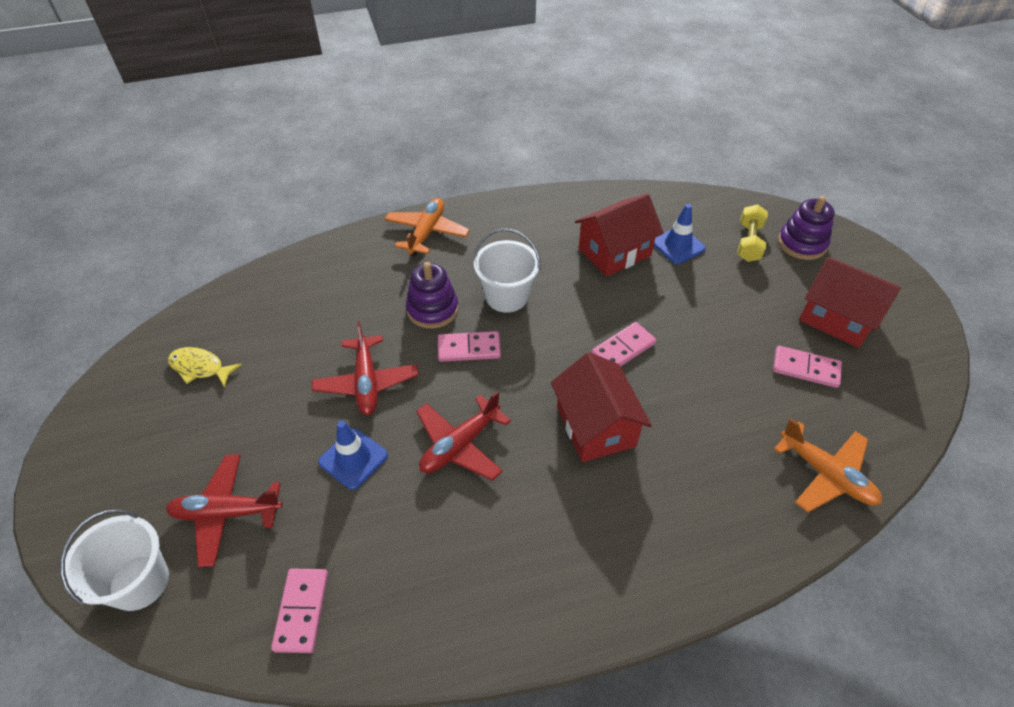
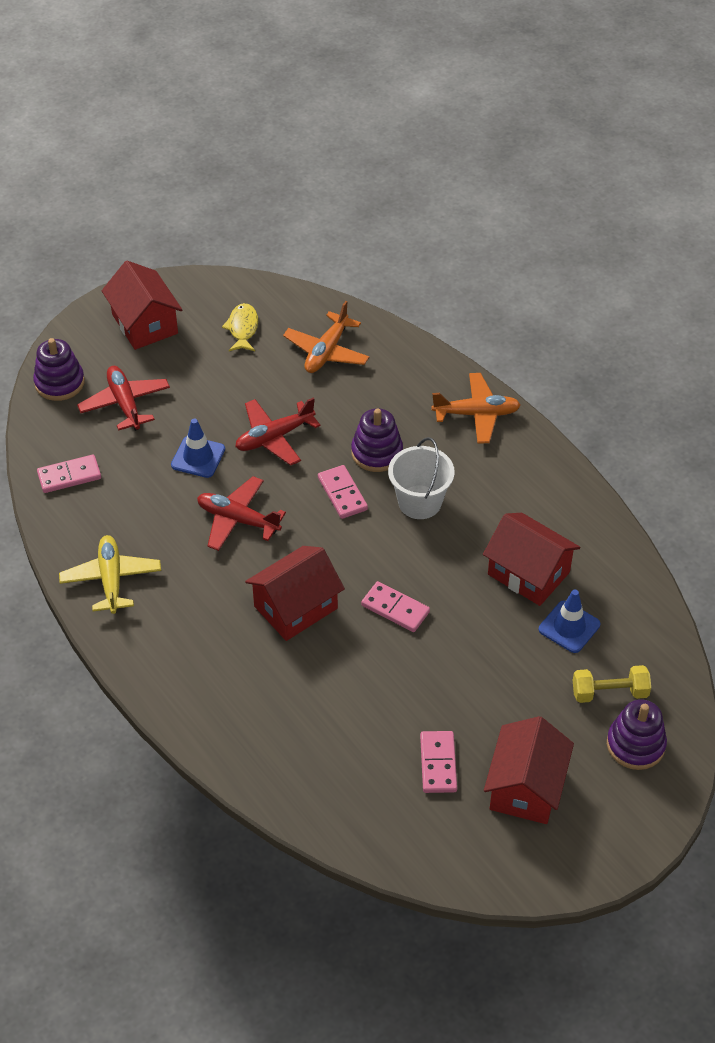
camera: 70 degrees right, 0 degrees up
(119, 458) = (145, 324): none -> red house
(139, 582) = (59, 383): white bucket -> purple stacking toy
(490, 602) = (111, 579): none -> yellow plane
(825, 474) = (313, 789): orange plane -> orange plane (327, 351)

